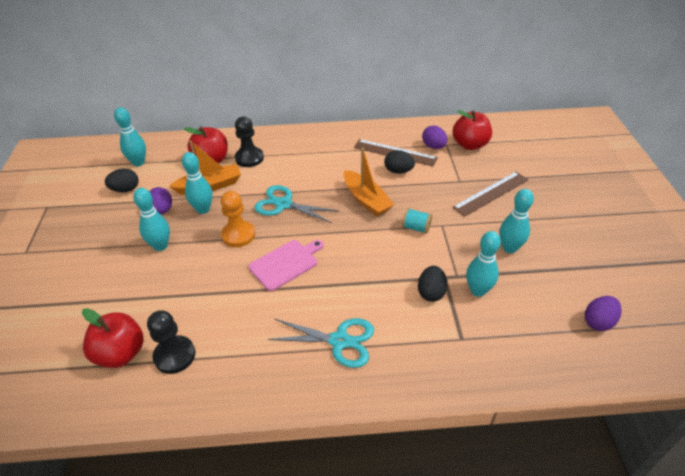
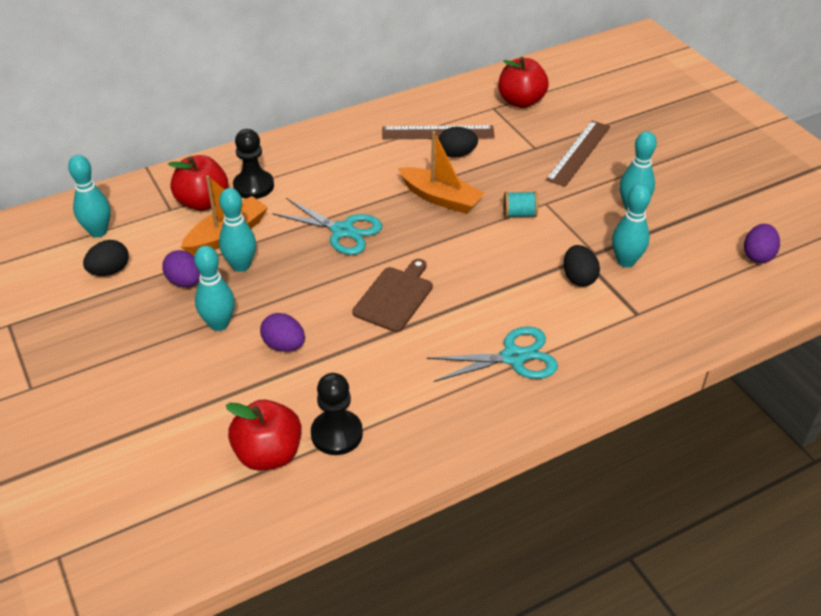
camera: 25 degrees left, 0 degrees up
(238, 235) = (311, 282): orange pawn -> none
(284, 204) = (342, 231): turquoise scissors -> turquoise scissors turned 150 degrees counterclockwise
(285, 263) = (395, 297): pink cutting board -> brown cutting board
(433, 146) = (480, 114): purple egg -> purple egg (284, 345)

